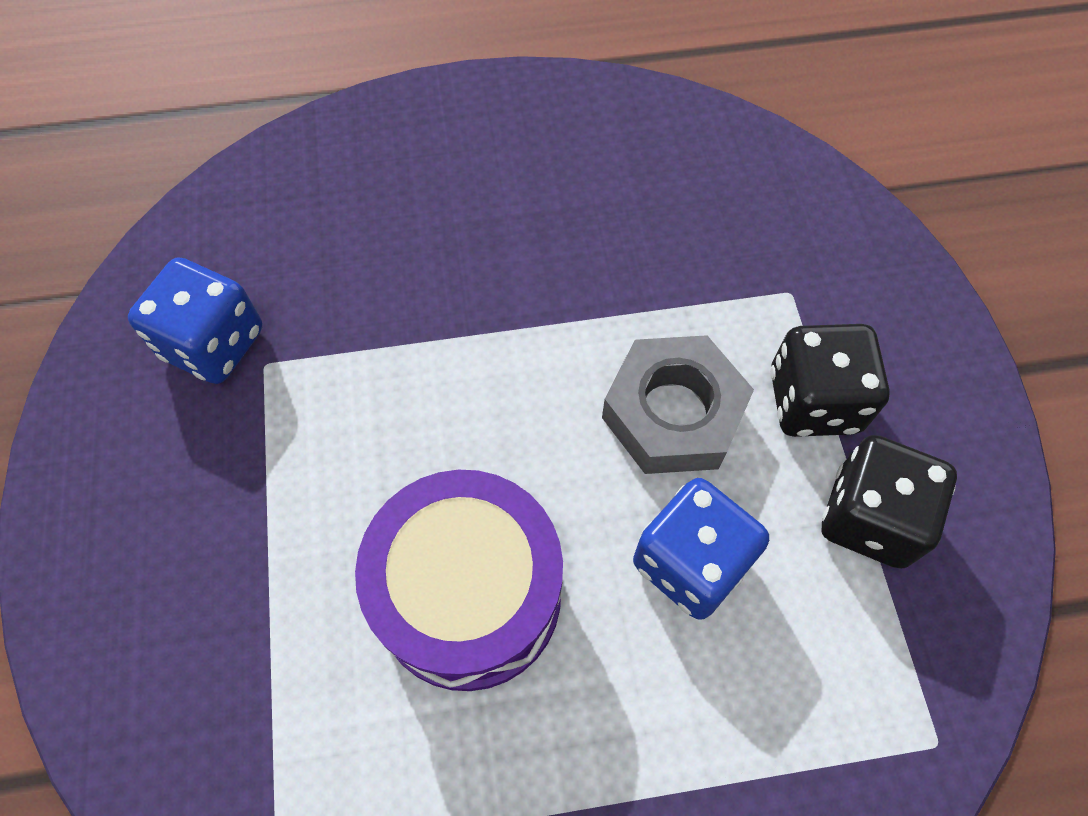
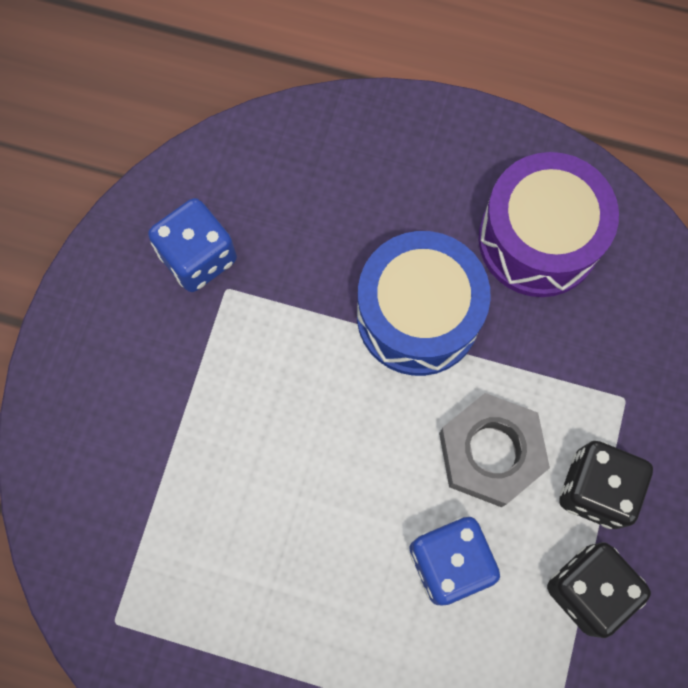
camera: 25 degrees right, 10 degrees up
(469, 595) = (294, 515): purple drum -> purple drum (538, 239)
(513, 301) = (418, 316): none -> blue drum

